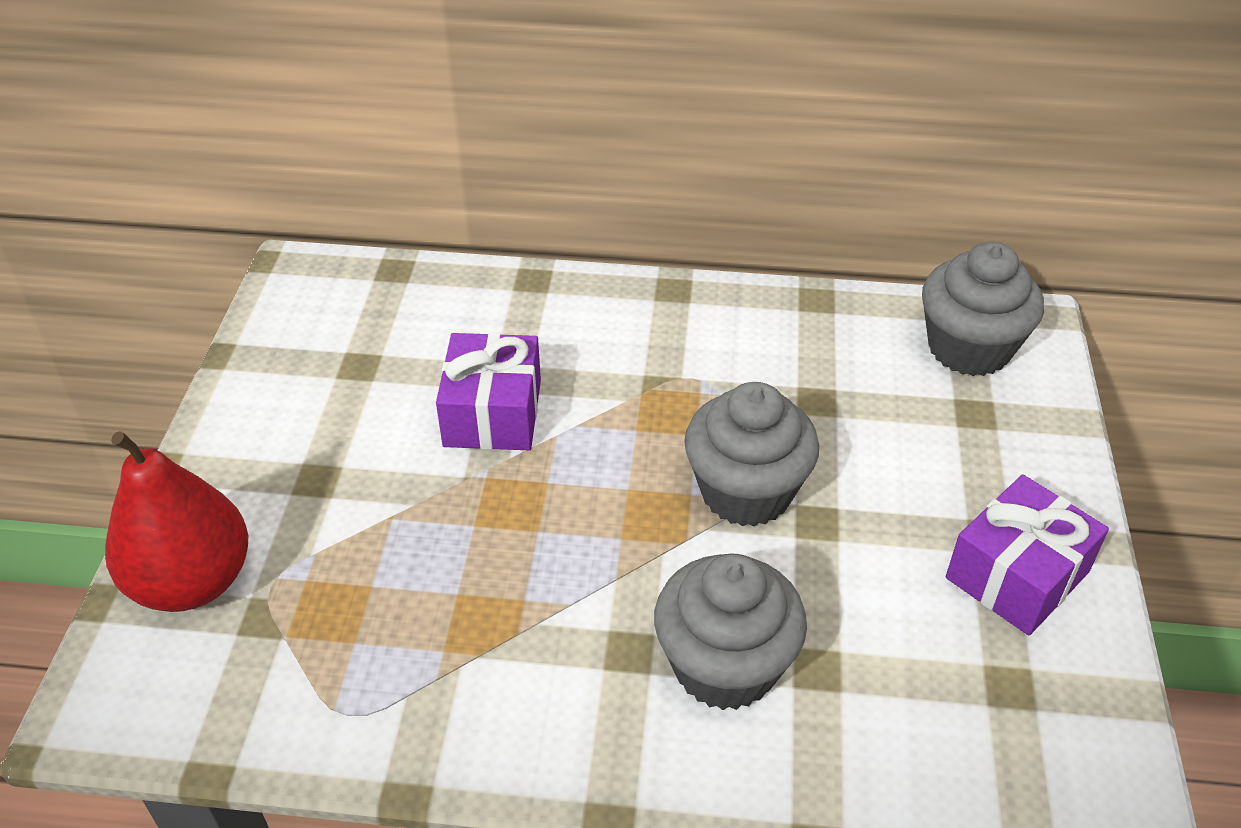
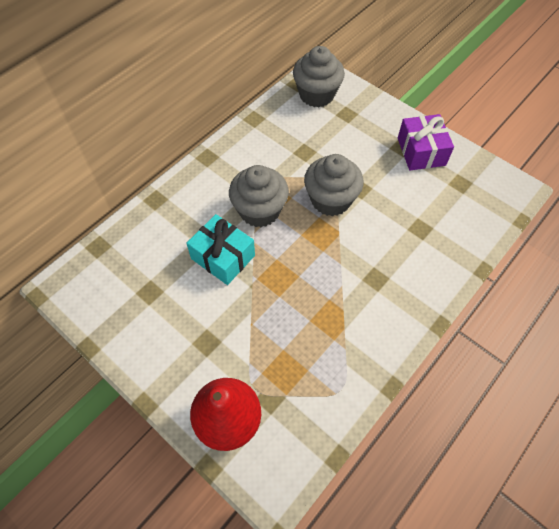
camera: 55 degrees left, 15 degrees up
(492, 413) = (223, 257): purple gift -> turquoise gift
(725, 665) = (402, 254): grey cupcake -> grey cupcake (259, 210)

